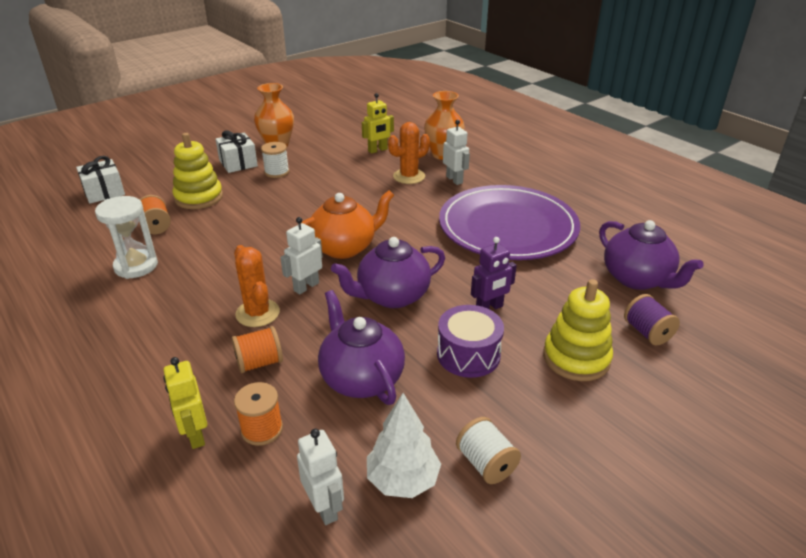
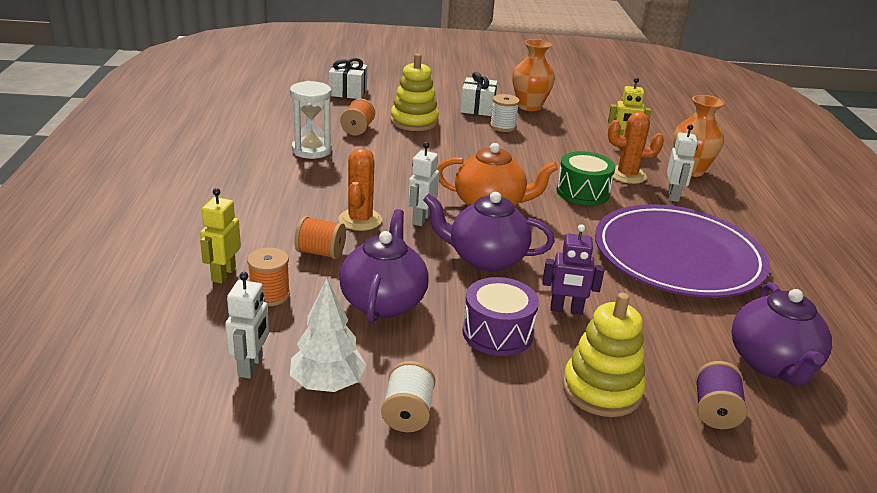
camera: 35 degrees right, 5 degrees down
(306, 287) = (421, 219): white robot -> white robot turned 60 degrees counterclockwise
(395, 204) = (582, 192): none -> green drum

